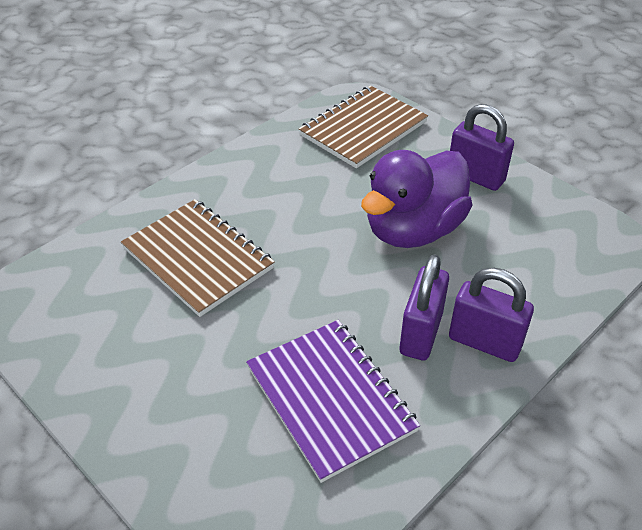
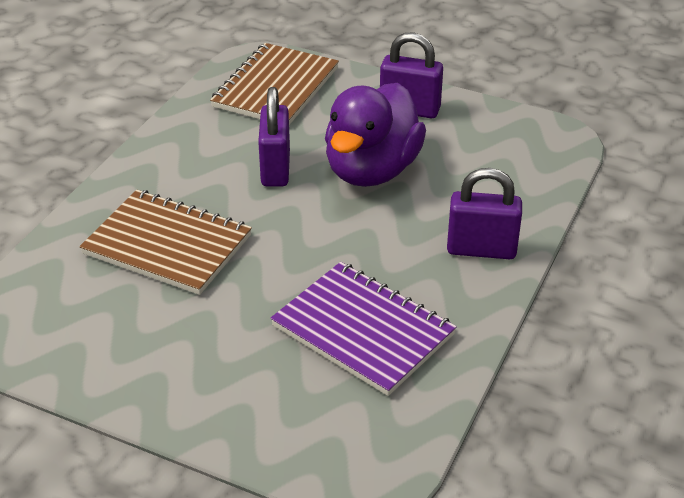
camera: 20 degrees left, 5 degrees down
(421, 333) = (420, 257): purple padlock -> purple padlock (275, 169)

